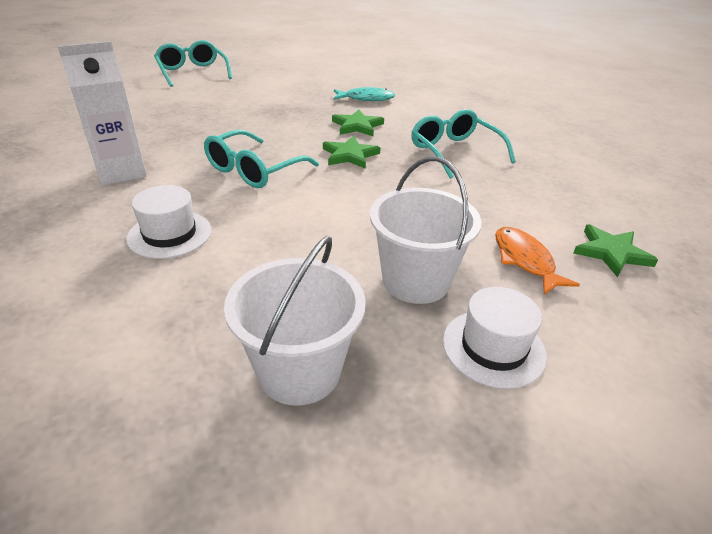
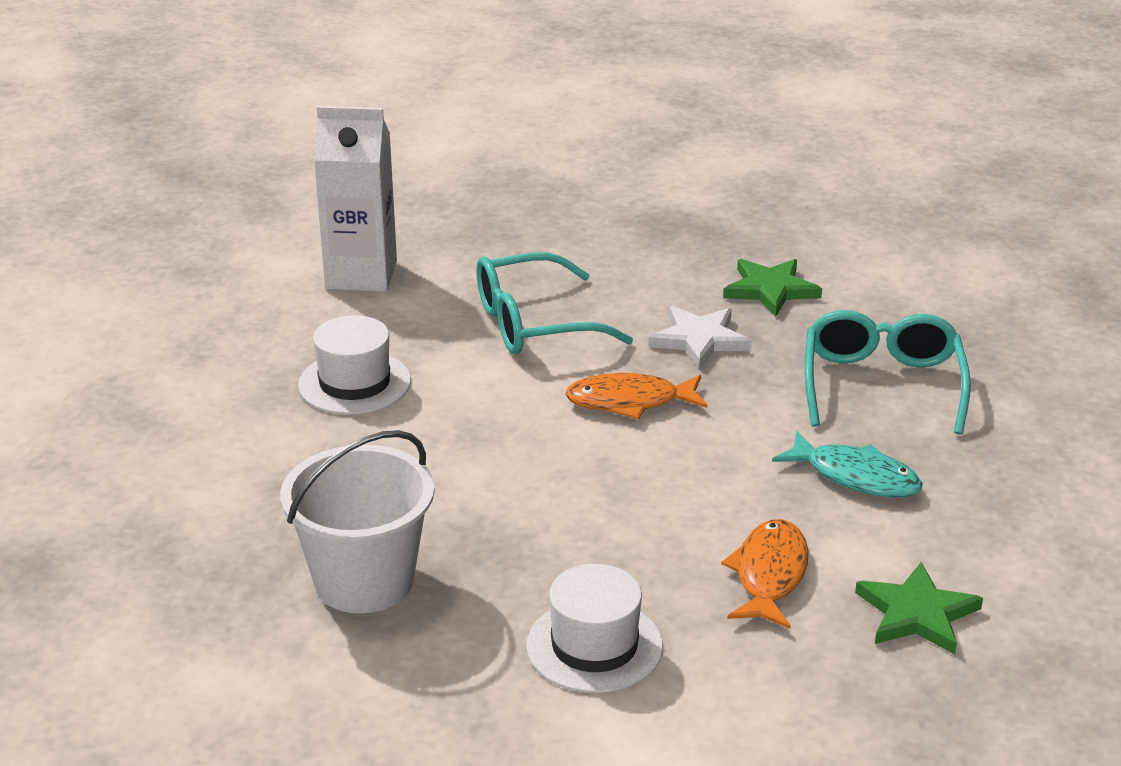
camera: 35 degrees right, 5 degrees down
(192, 72) = (600, 108): turquoise glasses -> none
(348, 194) = (629, 401): none -> orange fish
(350, 155) = (699, 340): green star -> white star
(366, 99) = (849, 238): turquoise fish -> turquoise fish (855, 477)
(416, 281) = (589, 544): white bucket -> none

